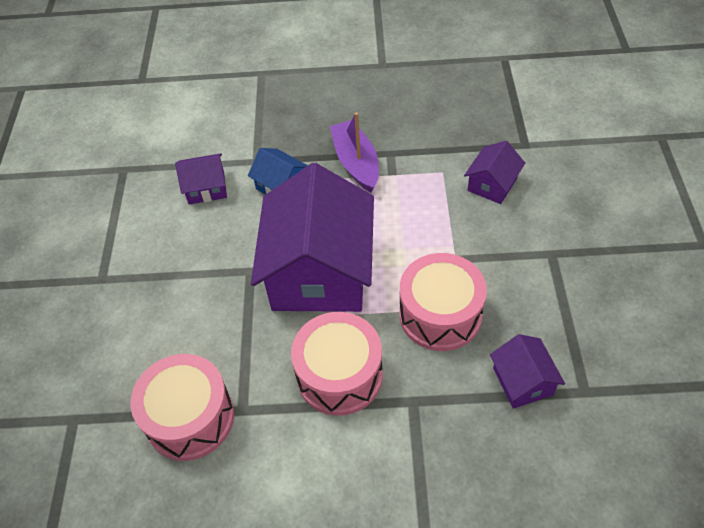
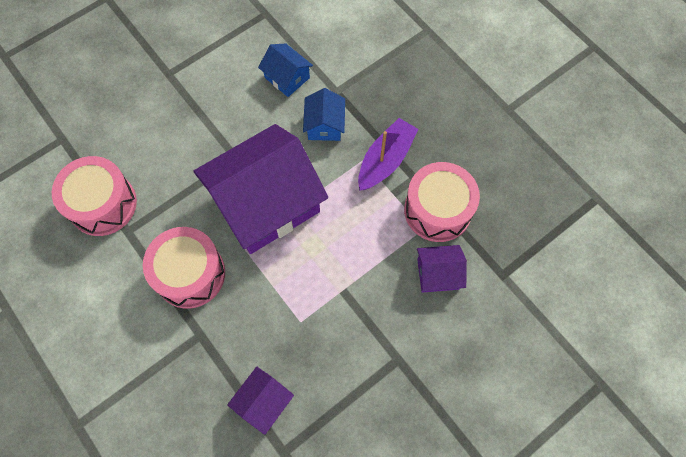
camera: 50 degrees right, 15 degrees up
(206, 188) = (287, 78): purple house -> blue house
(440, 315) = (283, 310): pink drum -> pink drum (437, 210)

